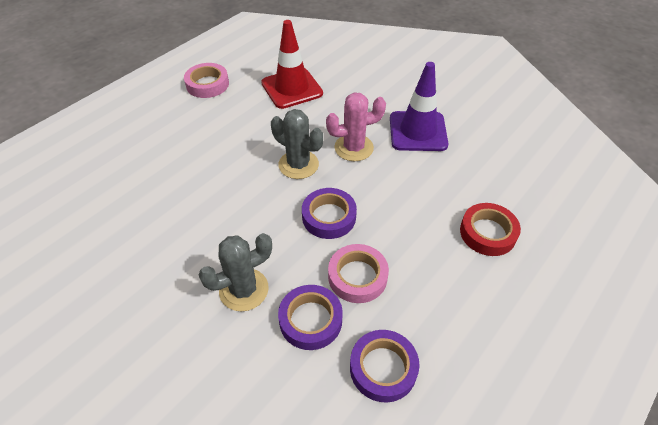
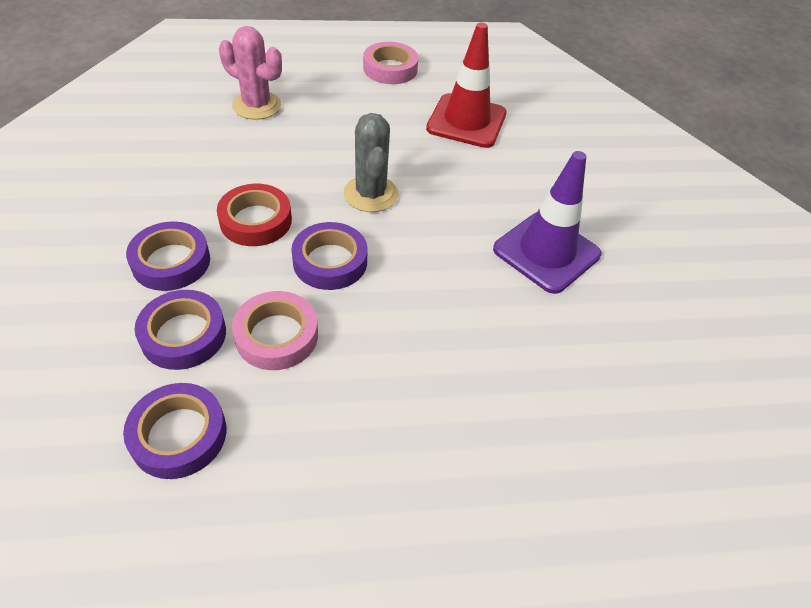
camera: 40 degrees right, 0 degrees up
(244, 290) = (171, 262): grey cactus -> purple tape
(354, 148) = (449, 218): pink cactus -> pink cactus (257, 106)
(488, 233) = (474, 414): red tape -> red tape (256, 221)

